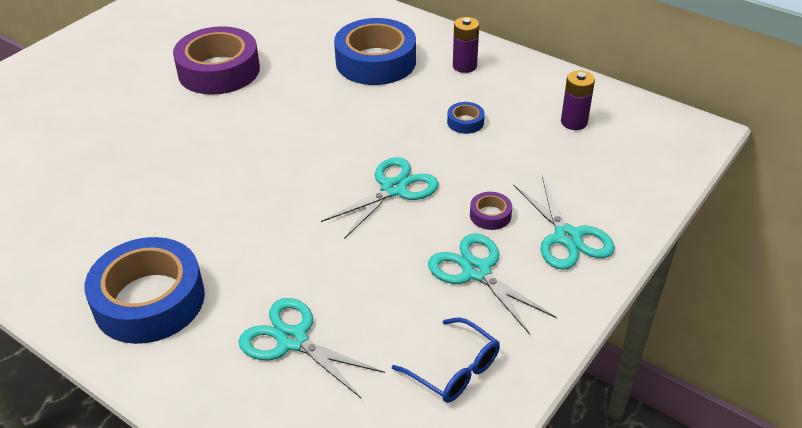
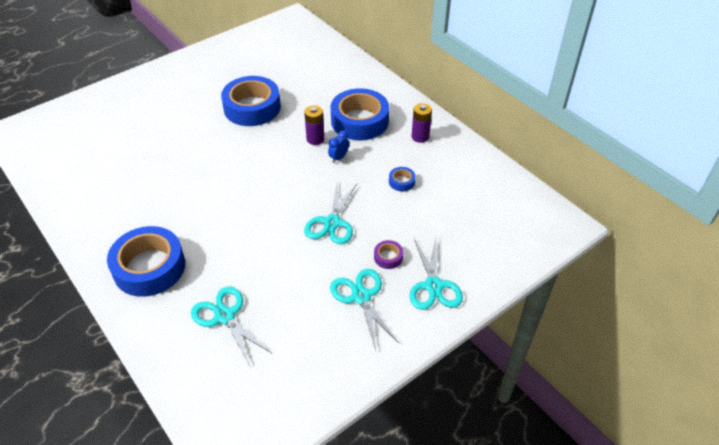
camera: 15 degrees right, 5 degrees up
(219, 70) = (252, 107): purple tape -> blue tape
(367, 109) = (339, 158): none -> blue clock
(394, 189) = (332, 223): turquoise scissors -> turquoise scissors turned 135 degrees clockwise
(454, 370) = (317, 363): blue glasses -> none
(574, 122) = (478, 198): purple battery -> purple battery (315, 139)

